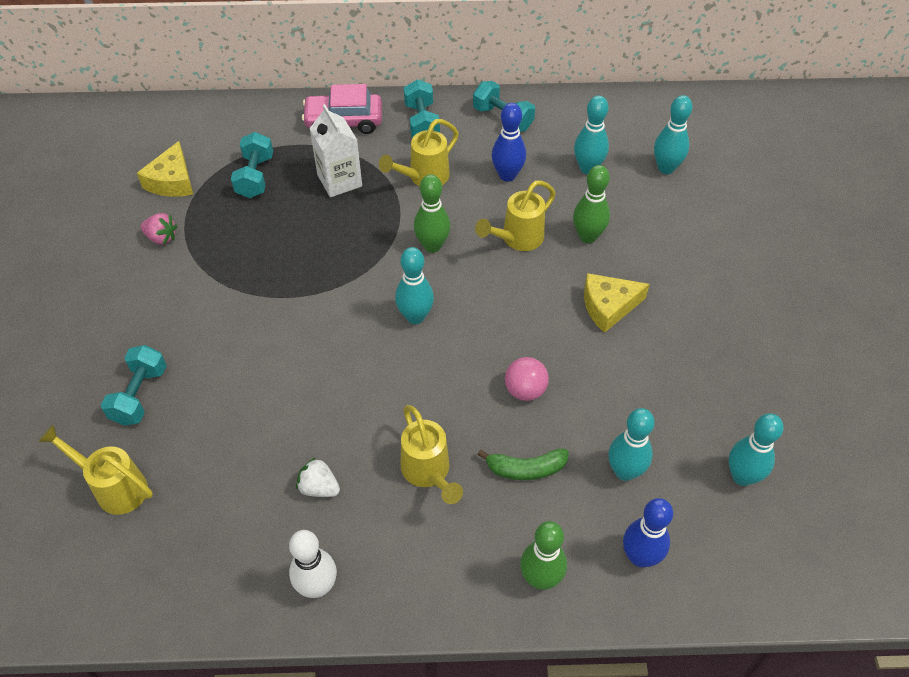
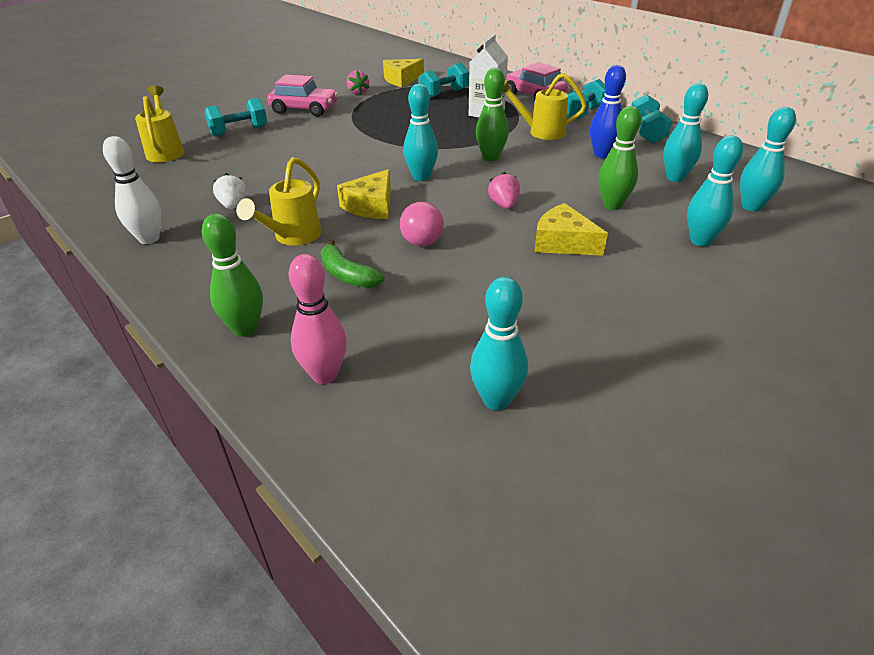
camera: 50 degrees right, 15 degrees down
(149, 308) = (304, 109): none -> pink car
(430, 384) = (371, 205): none -> yellow cheese
(517, 239) = (554, 181): yellow watering can -> none
(520, 298) = (504, 205): none -> pink strawberry
(625, 471) = (407, 324): turquoise bowling pin -> turquoise bowling pin (700, 241)
(640, 557) = (325, 374): blue bowling pin -> pink bowling pin

